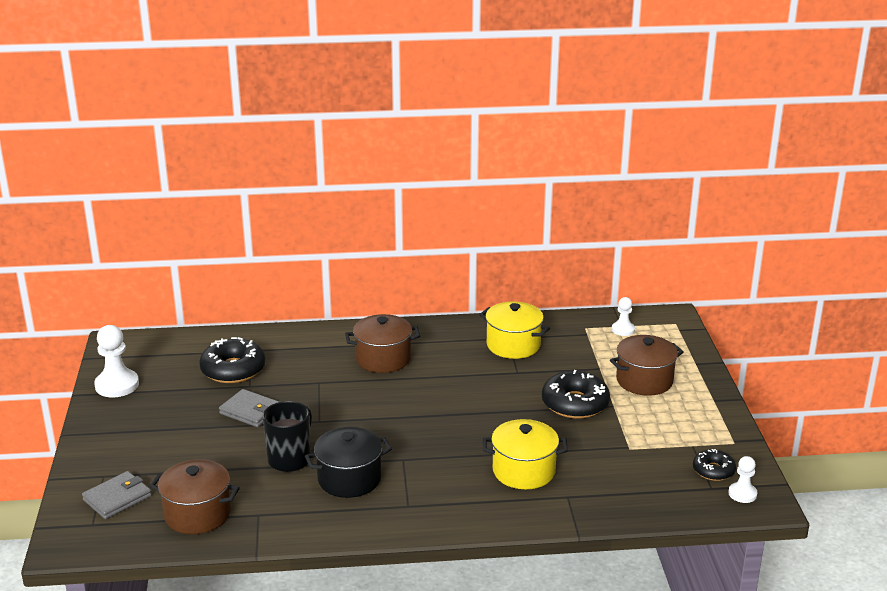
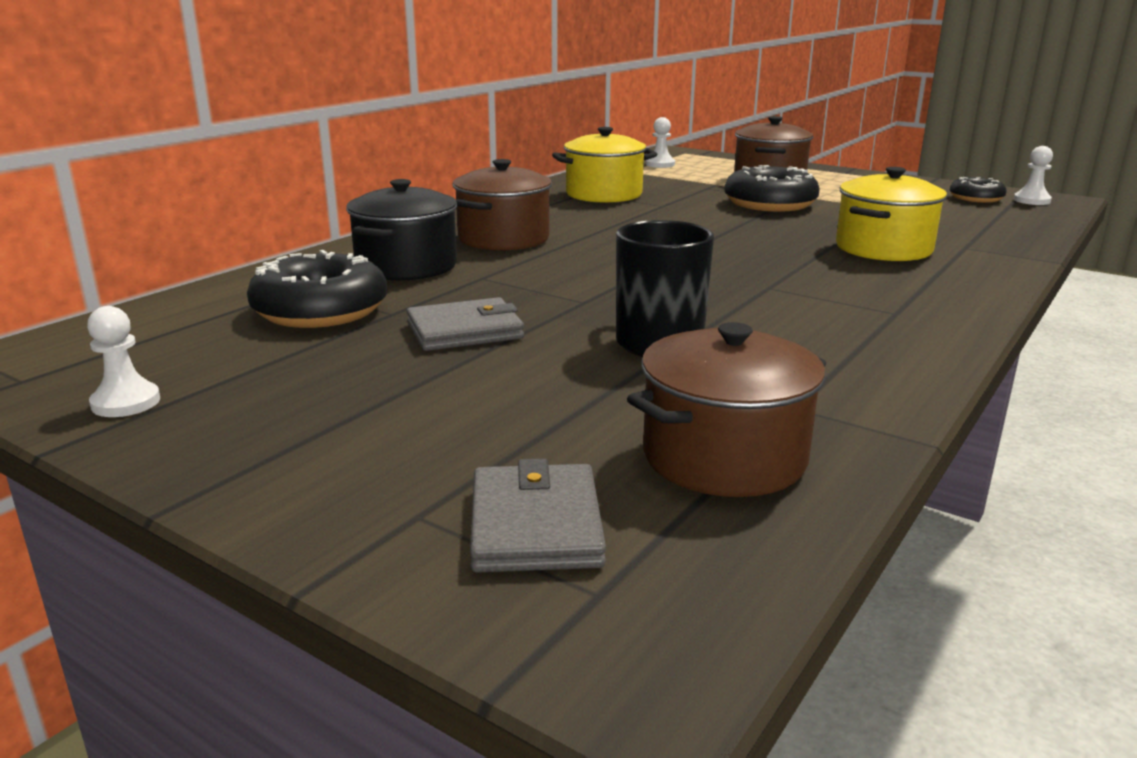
camera: 50 degrees left, 5 degrees down
(117, 385) = (126, 402): white pawn -> white pawn, size x0.58
(349, 479) = (775, 324): black pot -> black pot (406, 266)

